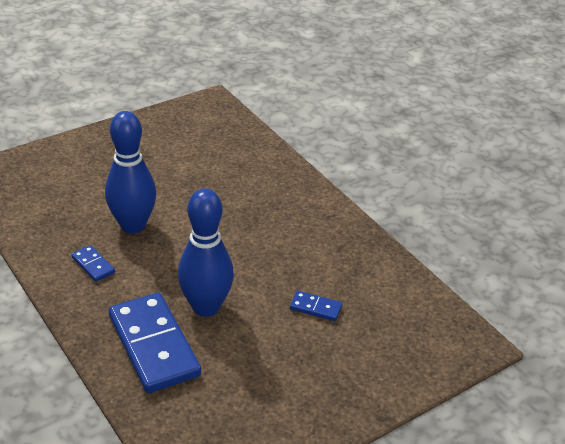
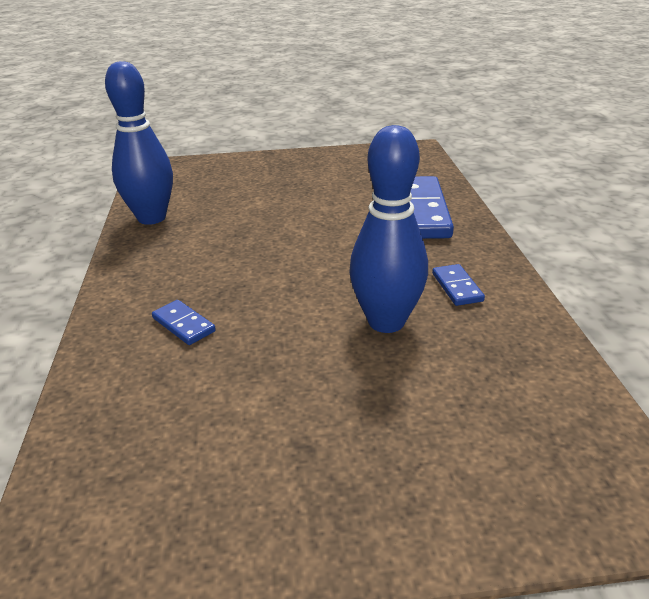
camera: 150 degrees left, 5 degrees down
(206, 307) = (349, 226): blue bowling pin -> blue bowling pin (151, 218)
(315, 308) = (247, 207): blue domino -> blue domino (184, 325)

